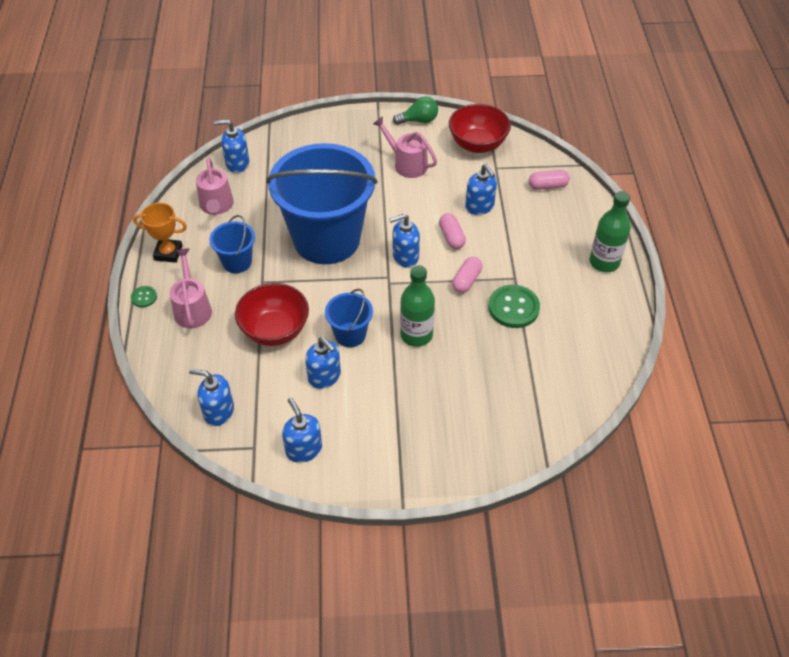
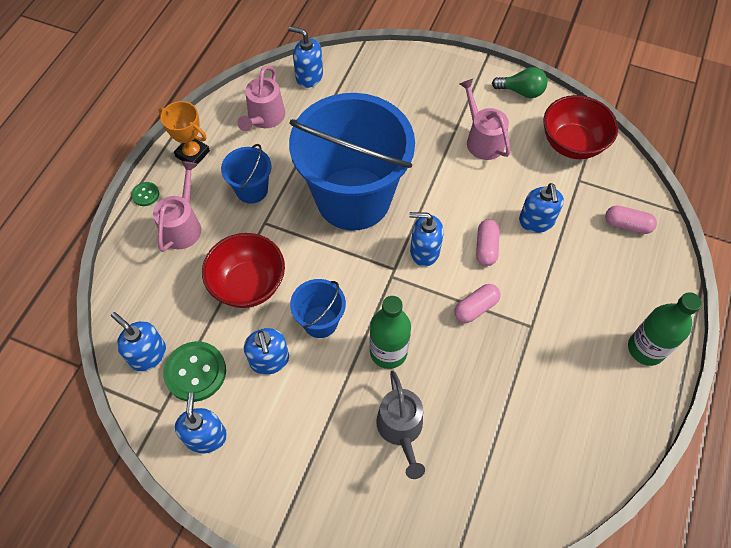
camera: 25 degrees right, 10 degrees up
(456, 383) = (401, 429): none -> grey watering can
(513, 308) = (511, 363): green button -> green button (195, 372)

